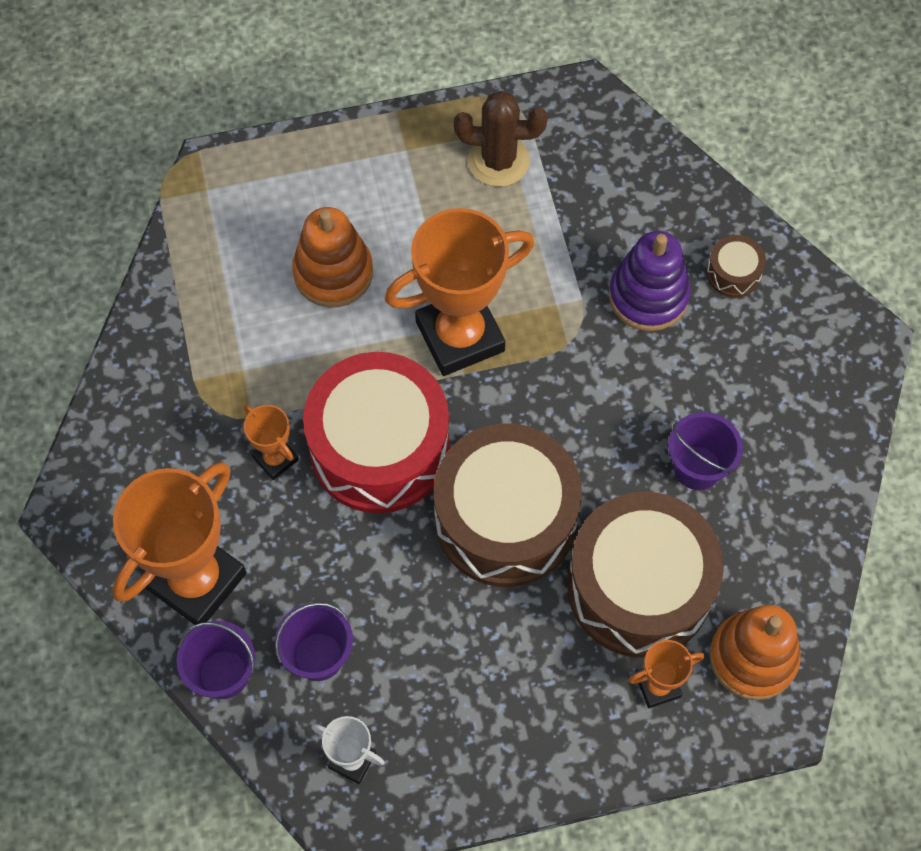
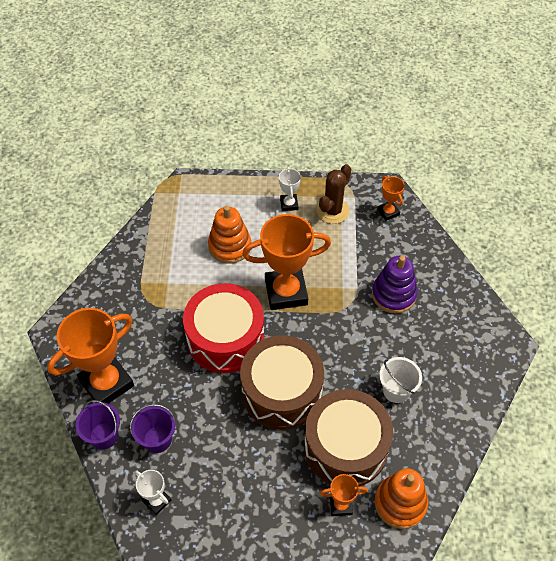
camera: 15 degrees right, 10 degrees down
(275, 459) = (169, 331): orange trophy -> orange trophy (388, 212)
(416, 166) = (289, 204): none -> white trophy
(498, 161) = (332, 211): brown cactus -> brown cactus turned 75 degrees counterclockwise
(697, 468) = (396, 390): purple bucket -> white bucket
(733, 273) = (444, 293): brown drum -> none

